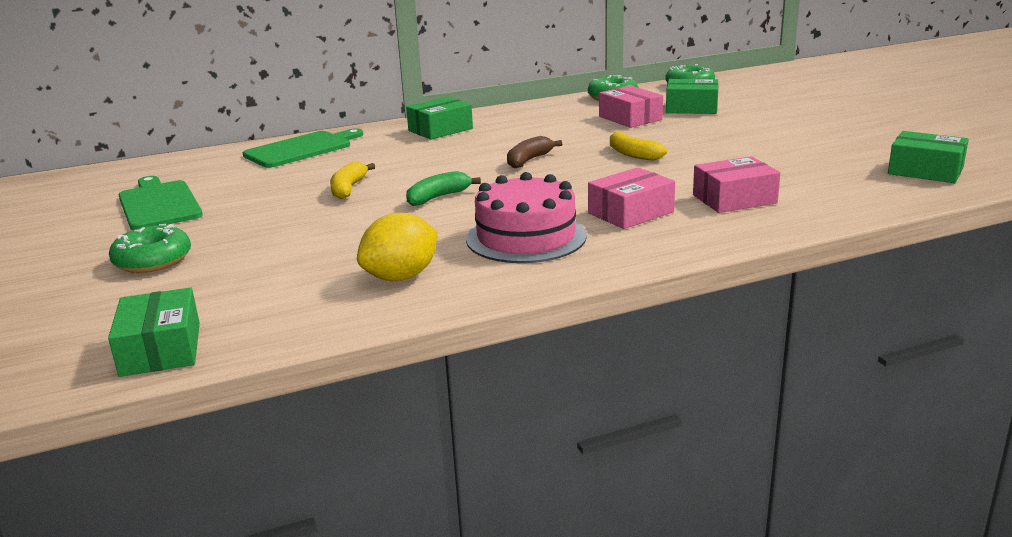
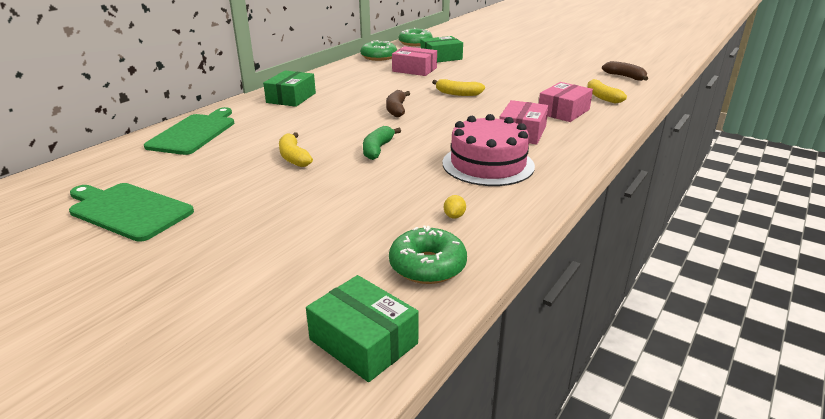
camera: 35 degrees left, 5 degrees up
(153, 261) = (214, 264): green donut -> green donut (427, 266)
(401, 277) = (454, 216): yellow lemon -> yellow lemon, size x0.41
(830, 191) = (602, 97): none -> yellow banana
(925, 171) = (625, 77): green box -> brown banana

